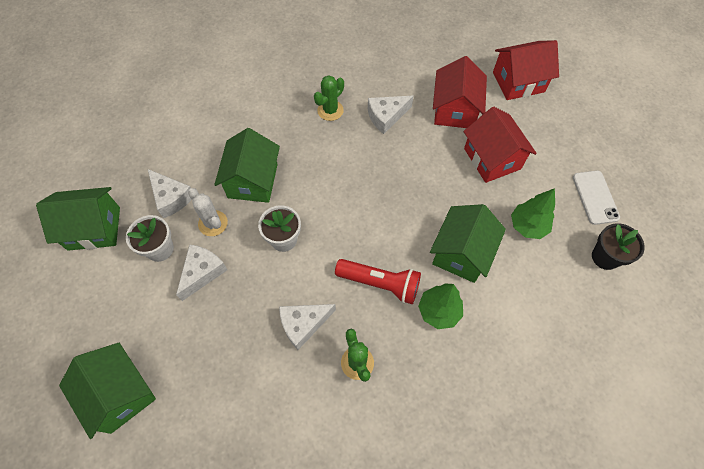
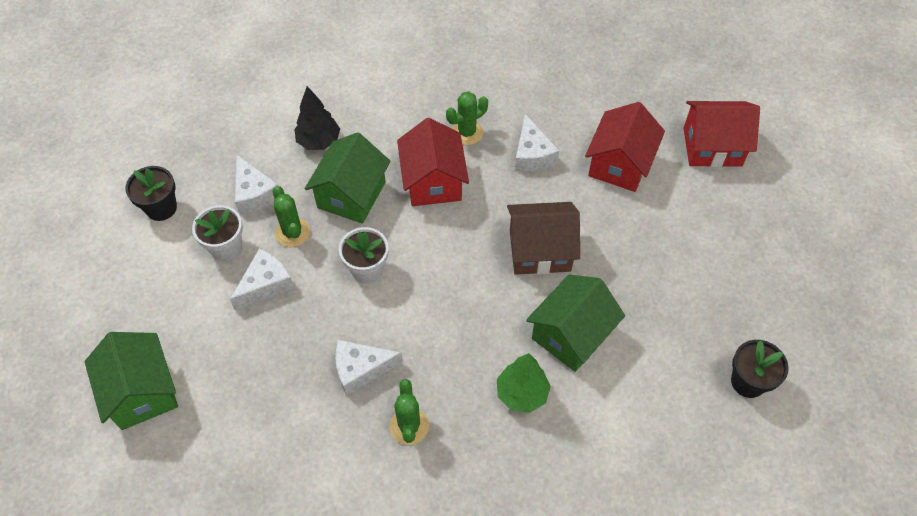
camera: 15 degrees right, 5 degrees down
(94, 228) = (161, 208): green house -> black flower pot
(213, 143) = (319, 141): none -> black tree
(213, 223) = (292, 232): white cactus -> green cactus
(380, 284) = (463, 346): red flashlight -> none
(386, 117) = (532, 154): white cheese -> white cheese turned 90 degrees counterclockwise
(416, 191) = (540, 250): none -> brown house
(492, 159) = (646, 233): red house -> red house (433, 181)
(527, 226) = (663, 323): green tree -> none
(595, 197) = (761, 308): white phone -> none

